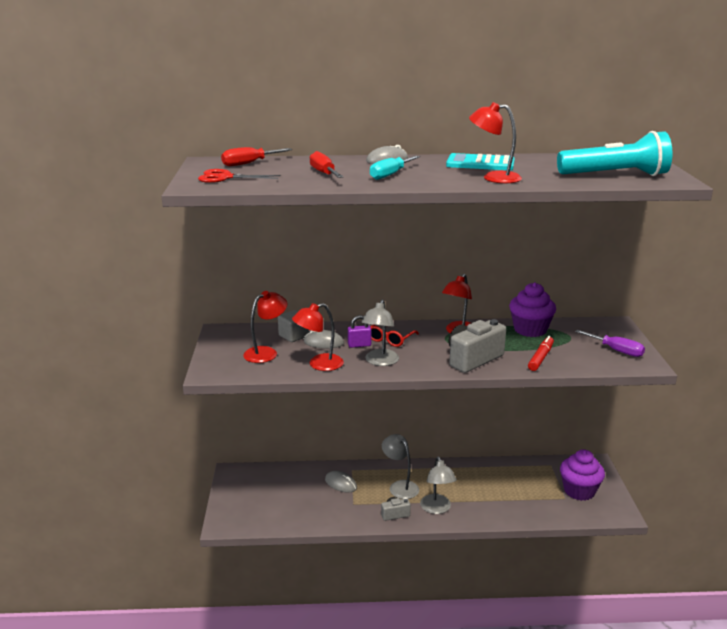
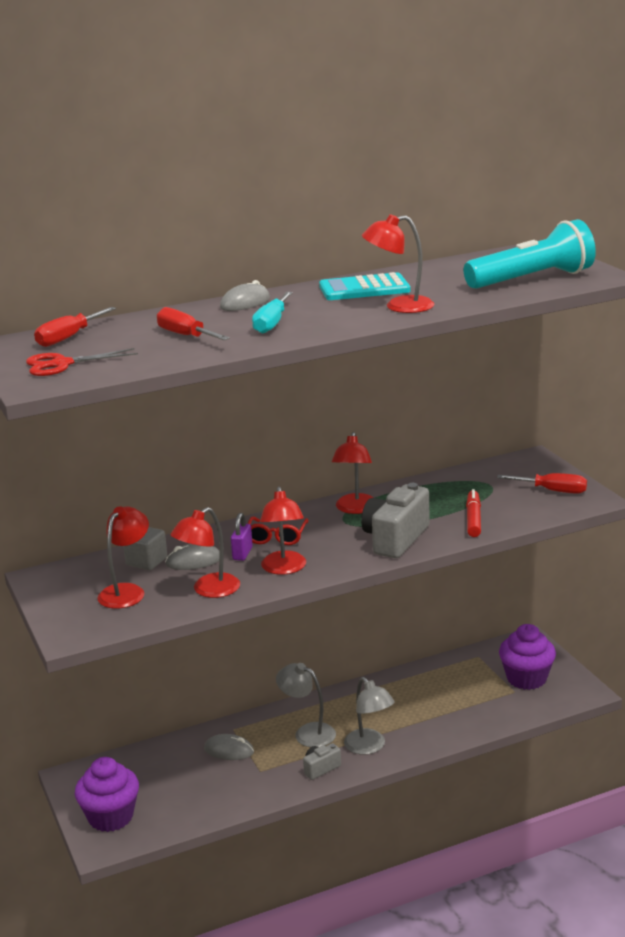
camera: 20 degrees left, 0 degrees up
(359, 345) = (242, 553): purple padlock -> purple padlock turned 45 degrees counterclockwise
(380, 362) = (284, 569): grey lamp -> red lamp
(530, 330) = (439, 487): purple cupcake -> purple cupcake (111, 817)
(616, 350) = (553, 491): purple screwdriver -> red screwdriver

